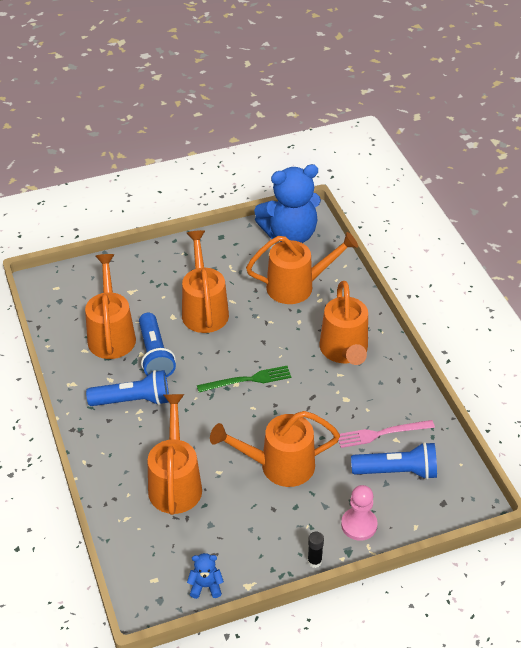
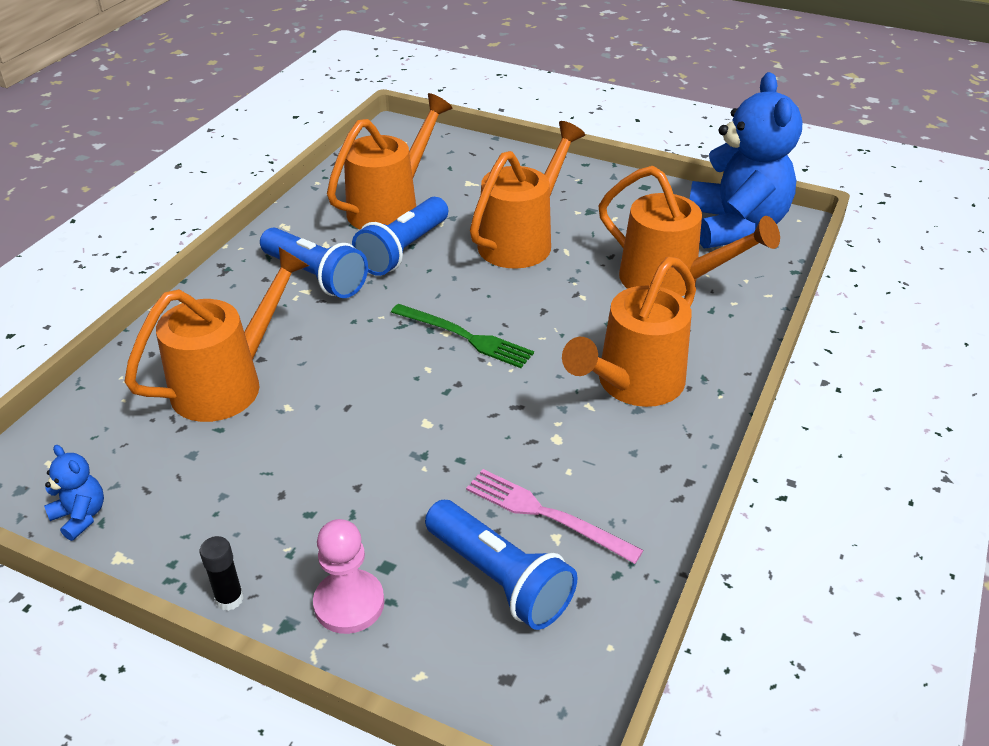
camera: 45 degrees right, 5 degrees down
(278, 466) = (361, 451): orange watering can -> none
(290, 235) = (735, 226): blue teddy bear -> blue teddy bear turned 120 degrees counterclockwise

